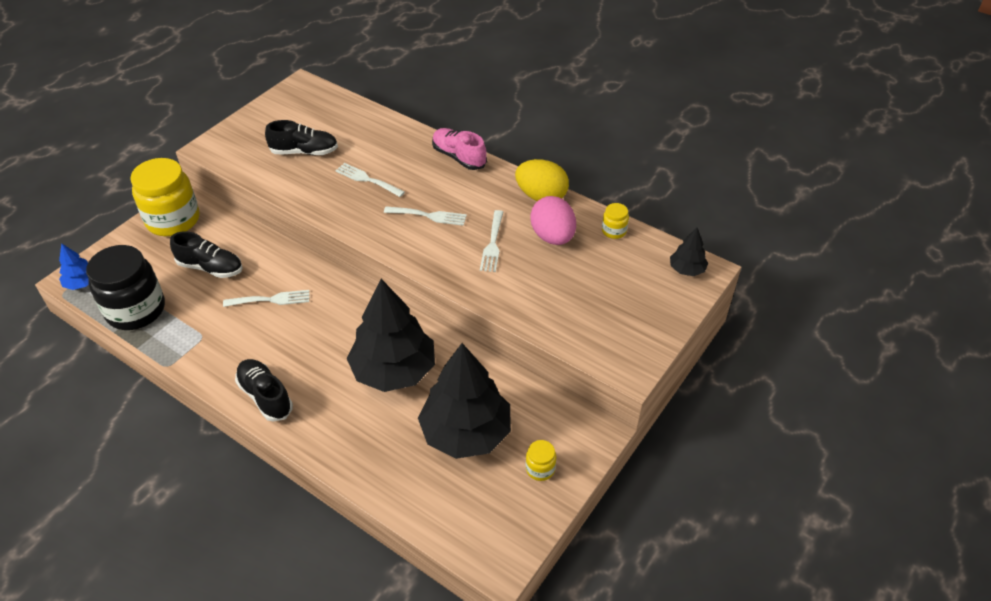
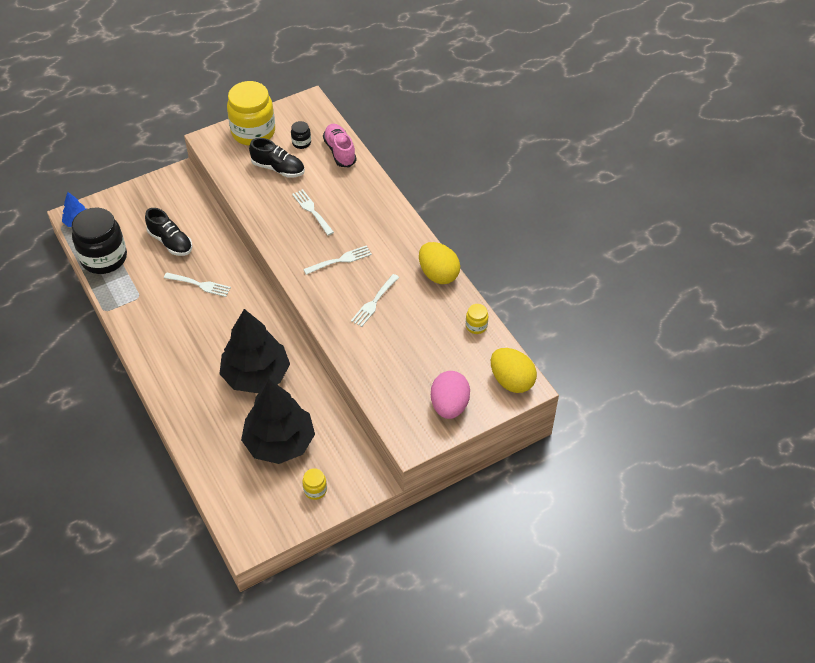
camera: 25 degrees right, 5 degrees up
(173, 220) = (163, 191): yellow jar -> yellow jar (253, 132)
(265, 396) = (158, 360): black shoe -> none
(315, 122) = (301, 143): none -> black jar
(429, 216) = (340, 260): white fork -> white fork turned 60 degrees counterclockwise
(459, 157) = (395, 215): pink shoe -> pink shoe (340, 151)
(552, 237) = (424, 313): pink egg -> pink egg (449, 405)
(687, 269) = (511, 381): black tree -> yellow egg

